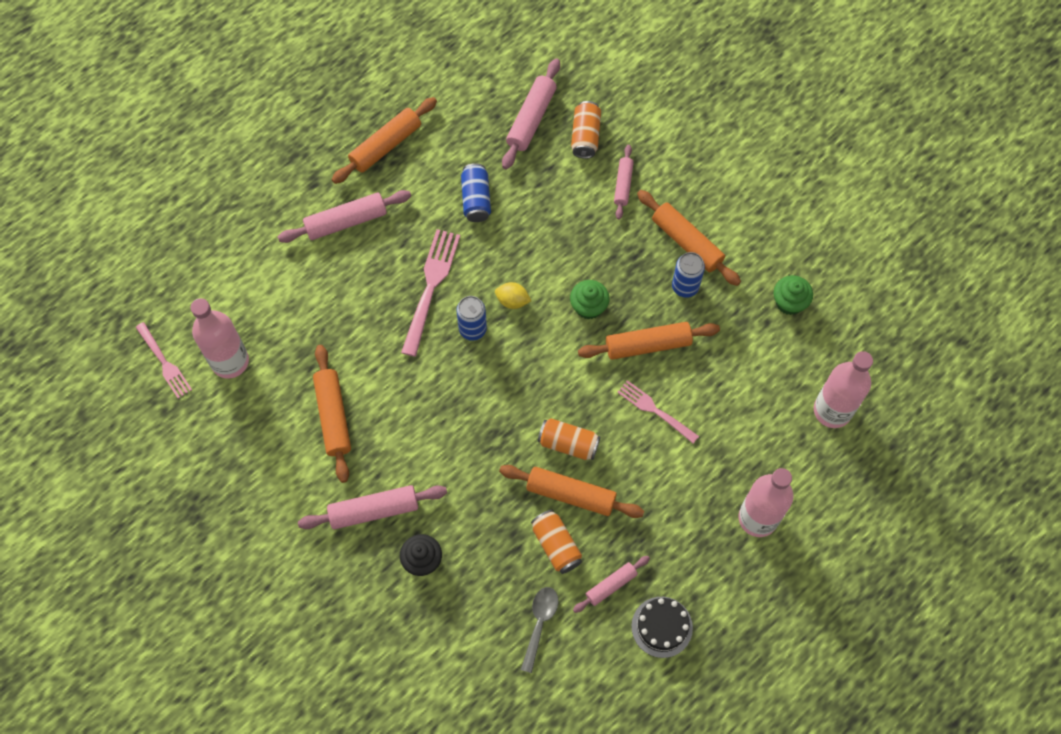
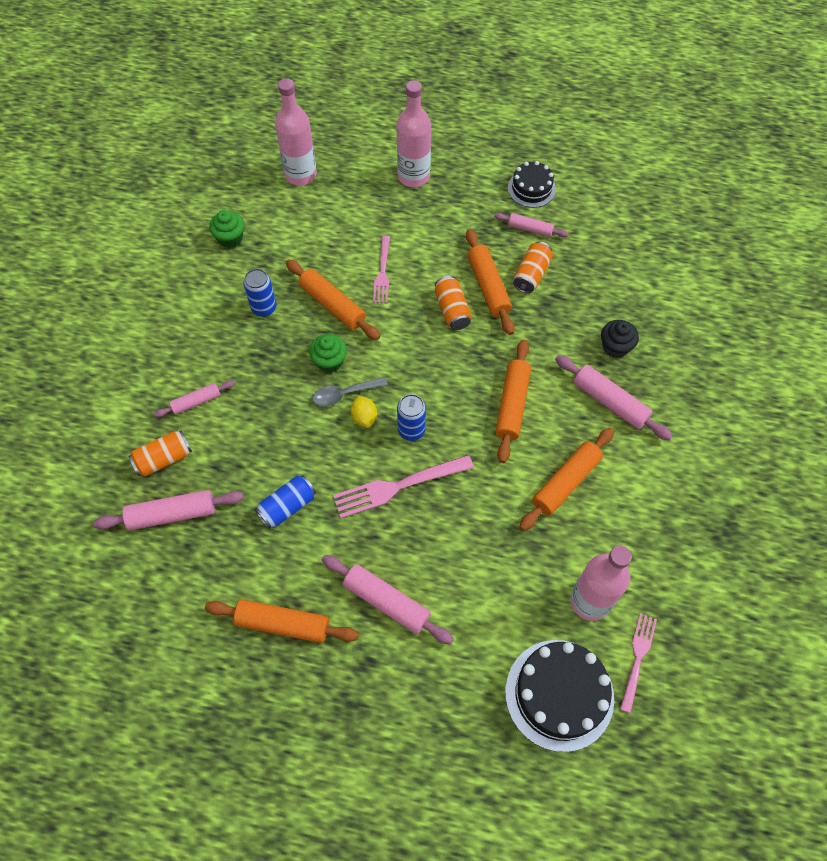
camera: 125 degrees left, 5 degrees down
(187, 291) = (559, 694): none -> black cake
(540, 623) = (591, 253): grey spoon -> grey spoon (344, 394)
(687, 242) = (222, 328): orange rolling pin -> orange rolling pin (512, 405)

